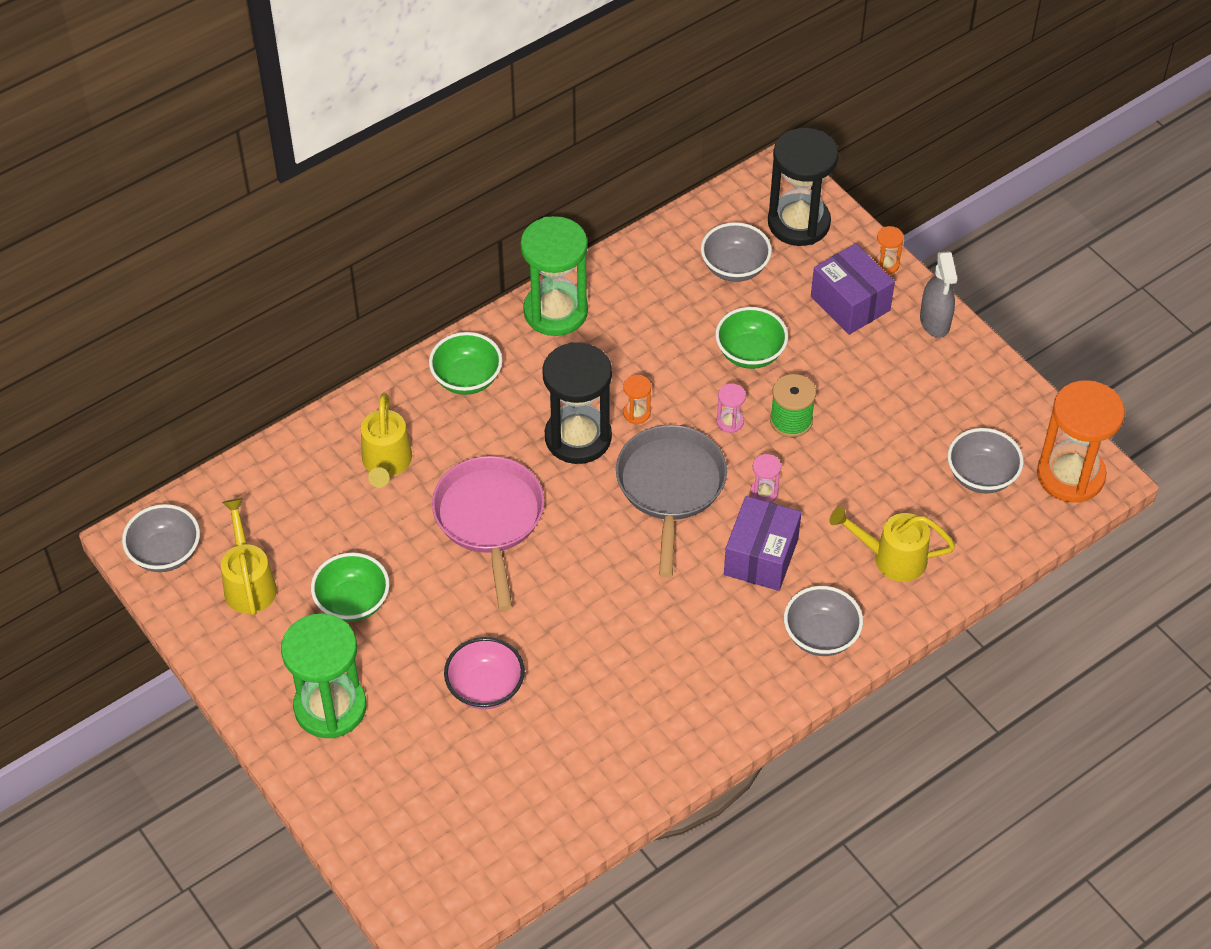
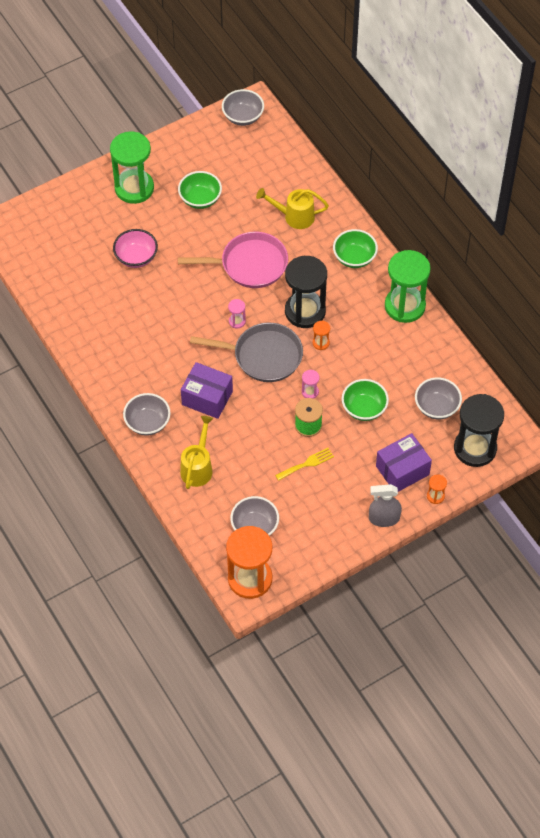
camera: 95 degrees right, 5 degrees up
(249, 583) = (218, 153): yellow watering can -> none
(764, 492) = (254, 404): pink hourglass -> pink hourglass (237, 321)
(860, 418) = (307, 464): none -> yellow fork

